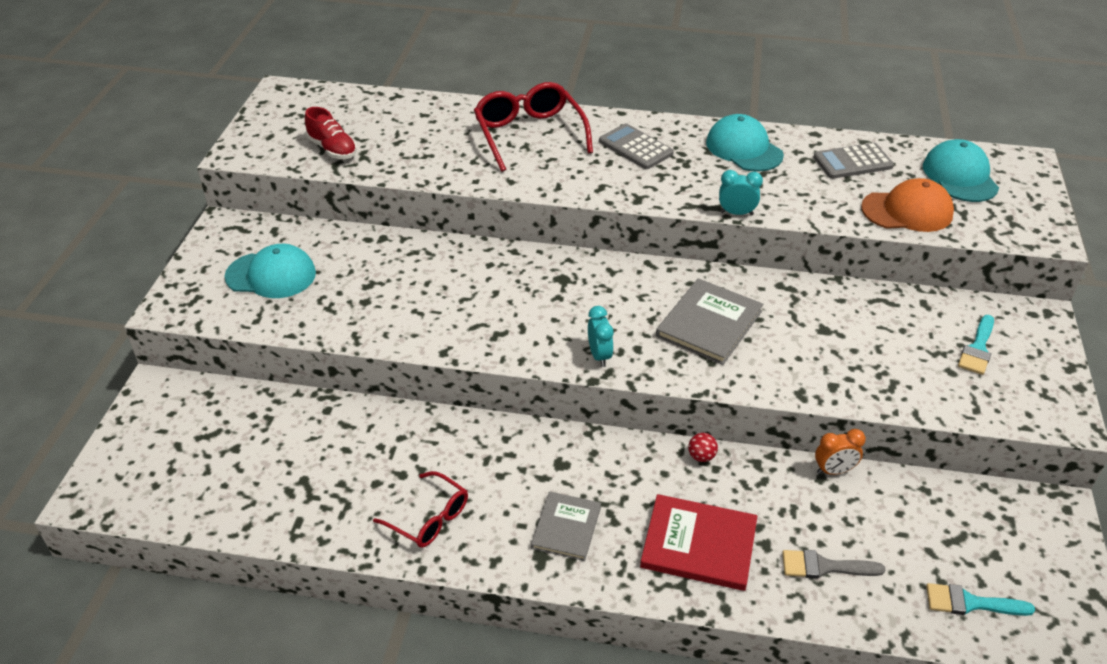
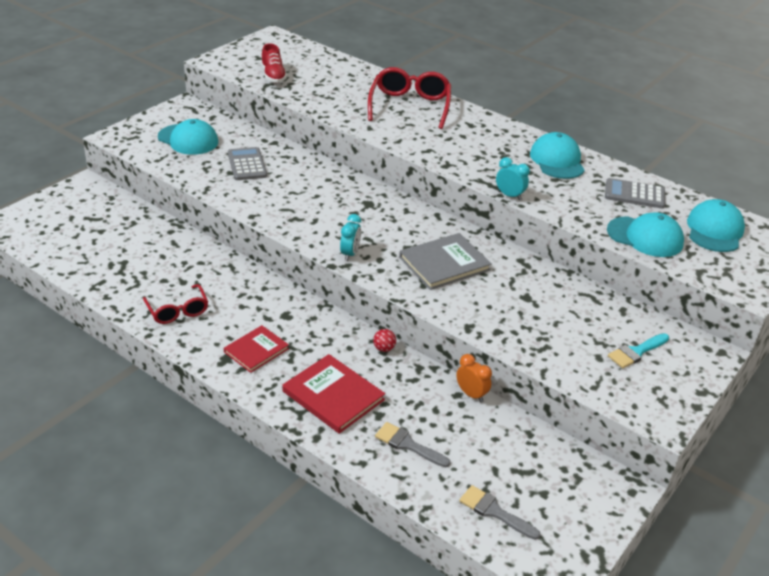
camera: 25 degrees right, 5 degrees down
(566, 527) = (256, 350): grey book -> red book
(635, 147) = (477, 136): grey calculator -> grey calculator (247, 164)
(834, 470) = (471, 394): orange clock -> orange clock turned 150 degrees counterclockwise
(907, 211) = (645, 237): orange cap -> turquoise cap
(970, 603) = (494, 512): turquoise brush -> grey brush

